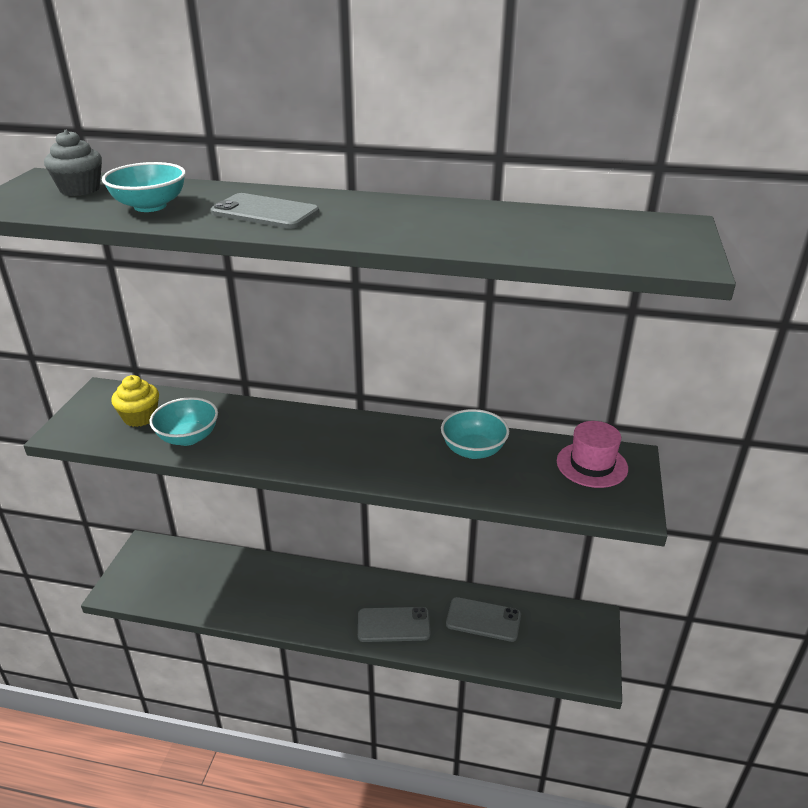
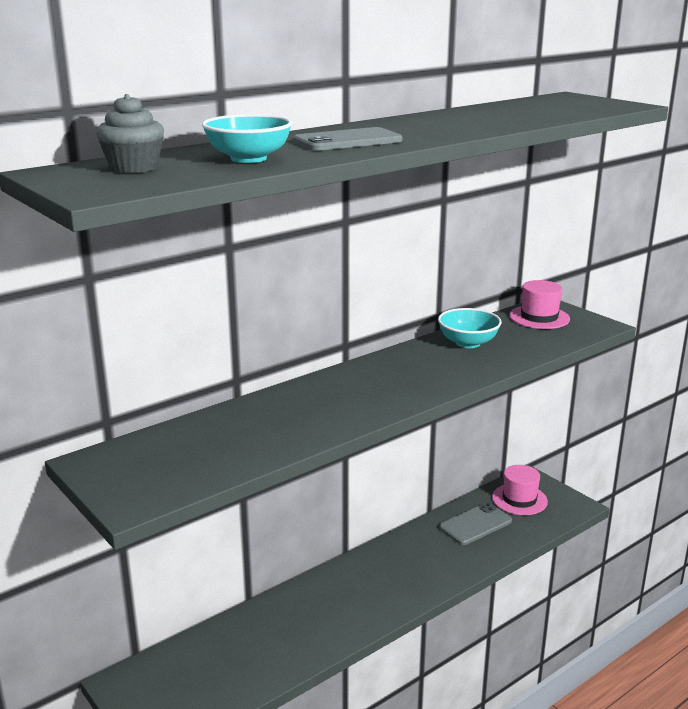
camera: 50 degrees left, 10 degrees down
(140, 417) = (182, 455): yellow cupcake -> none
(188, 437) = (262, 441): turquoise bowl -> none
(393, 625) = (430, 569): grey phone -> none
(554, 629) = (519, 499): none -> pink hat

